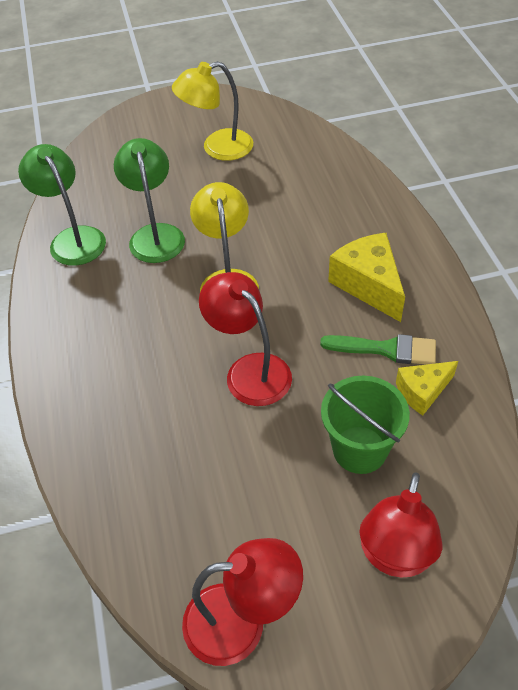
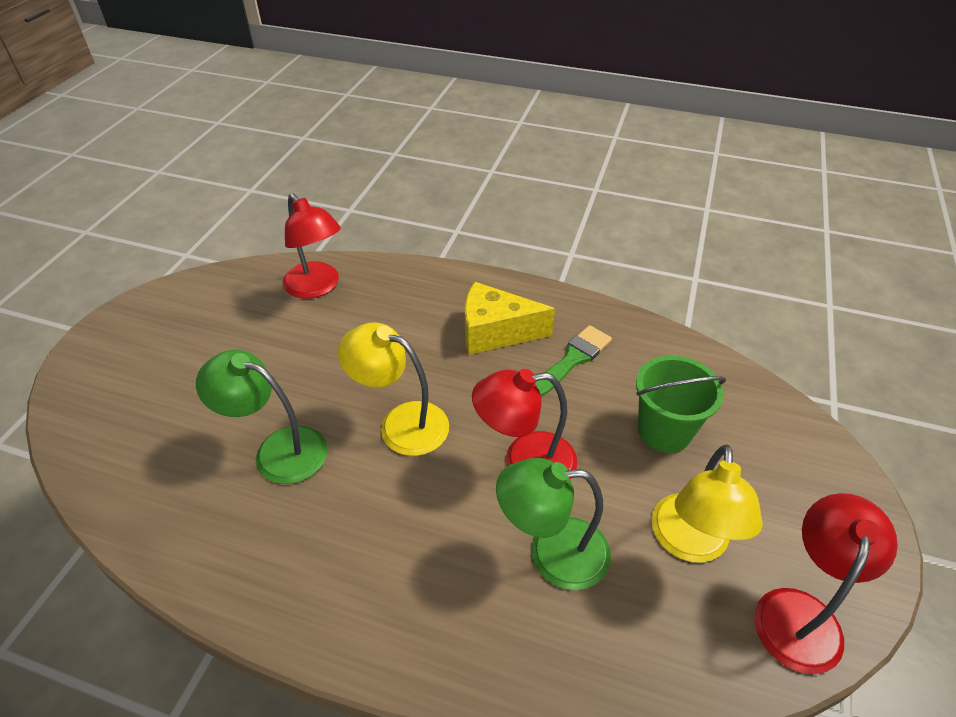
camera: 60 degrees left, 5 degrees down
(73, 238) = (198, 531): green lamp -> green lamp (552, 553)
(217, 148) = (215, 340): yellow lamp -> yellow lamp (689, 543)
(394, 557) = (780, 465): red lamp -> red lamp (317, 287)
(422, 391) = (631, 362): yellow cheese -> none

